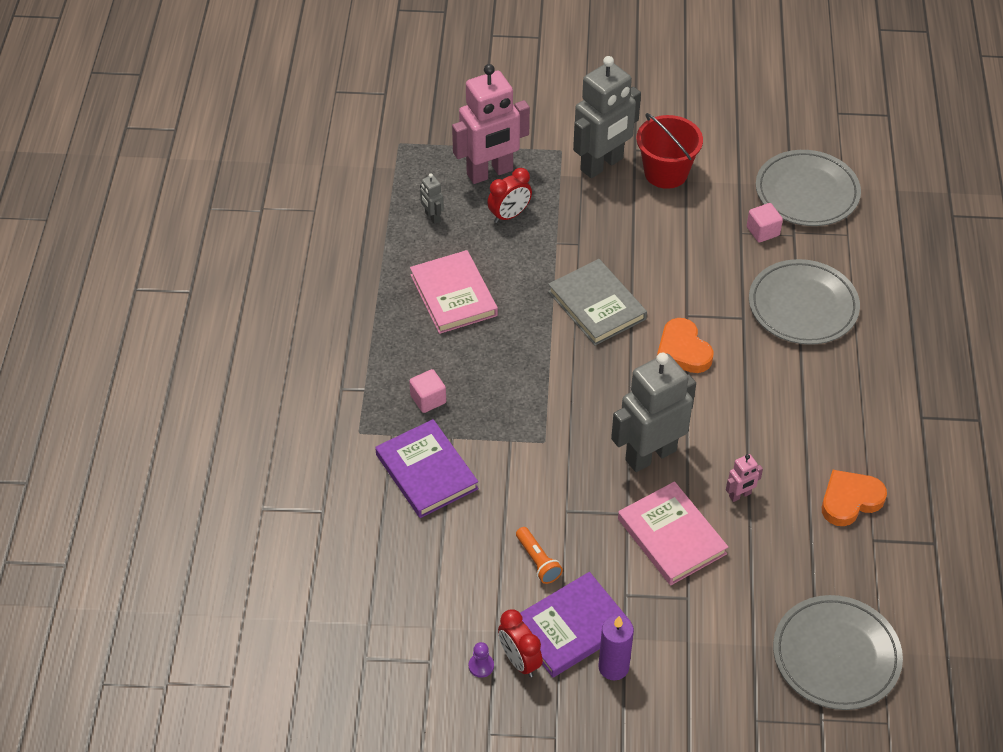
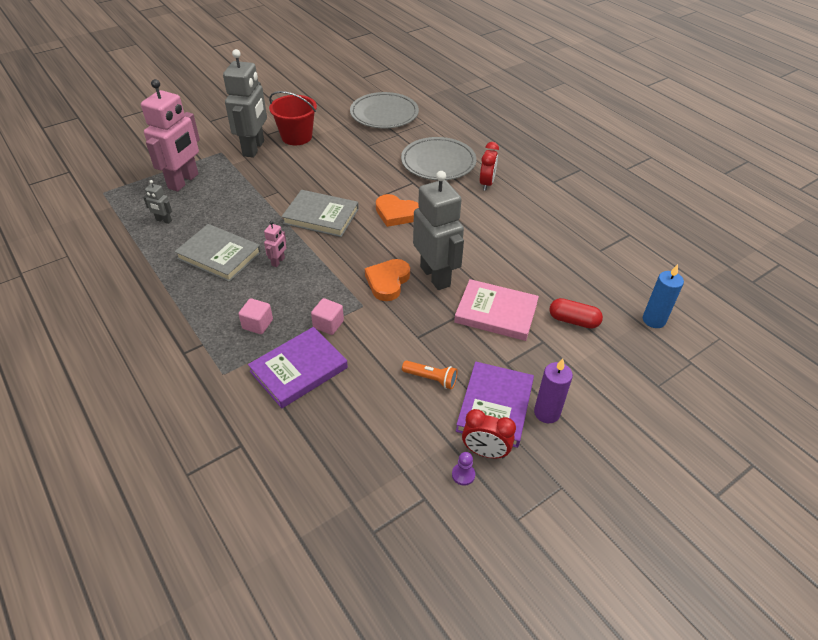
camera: 40 degrees left, 5 degrees down
(426, 471) = (298, 369): purple book -> purple book turned 60 degrees counterclockwise
(453, 295) = (219, 255): pink book -> grey book
(509, 215) = (218, 197): red clock -> red clock (486, 183)
(650, 455) = (435, 276): grey robot -> grey robot turned 135 degrees clockwise
(740, 495) = (508, 268): pink robot -> pink robot (278, 261)
(745, 598) = (573, 321): none -> red capsule
(763, 231) = (380, 140): pink cube -> pink cube (328, 324)
(836, 656) = (654, 320): grey plate -> blue candle
(850, 500) = (566, 238): orange heart -> orange heart (387, 282)

